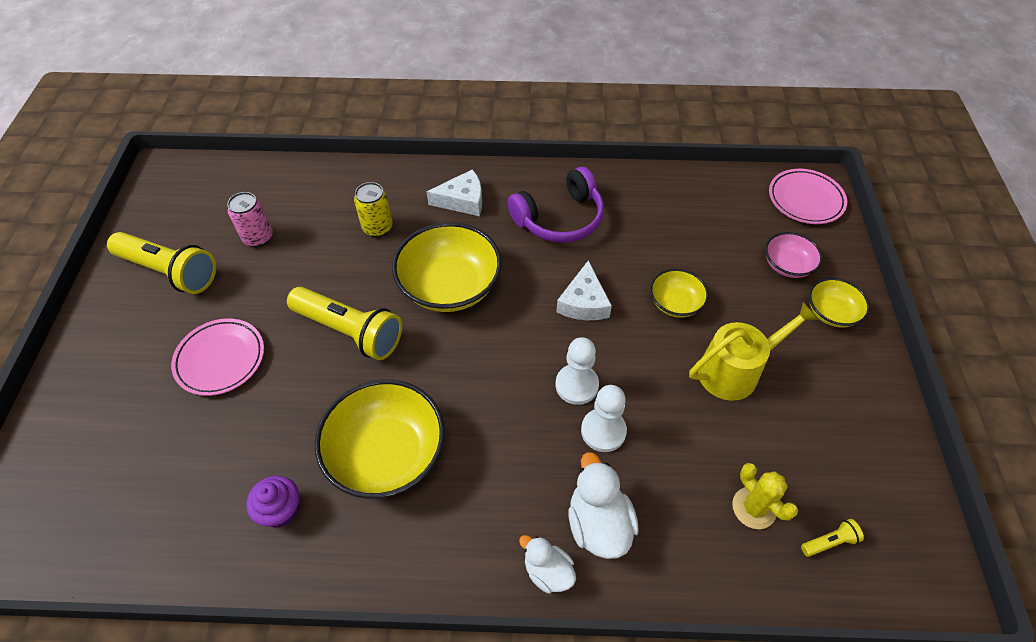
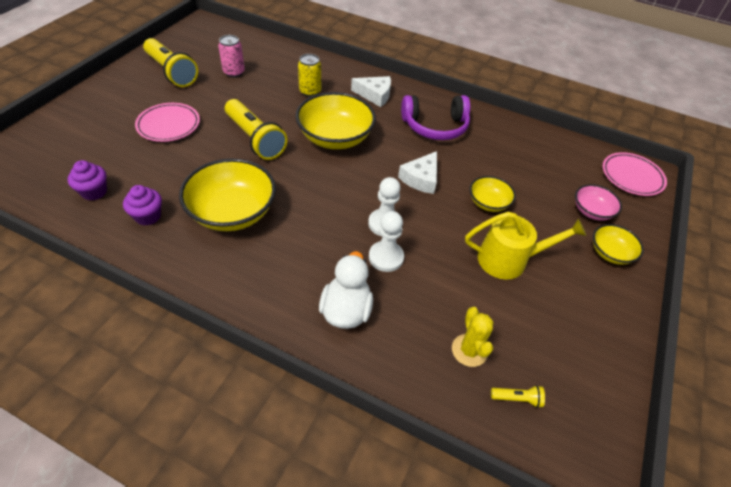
camera: 20 degrees right, 5 degrees down
(184, 508) = (94, 192): none -> purple cupcake
(547, 571) = (292, 323): white duck -> none

